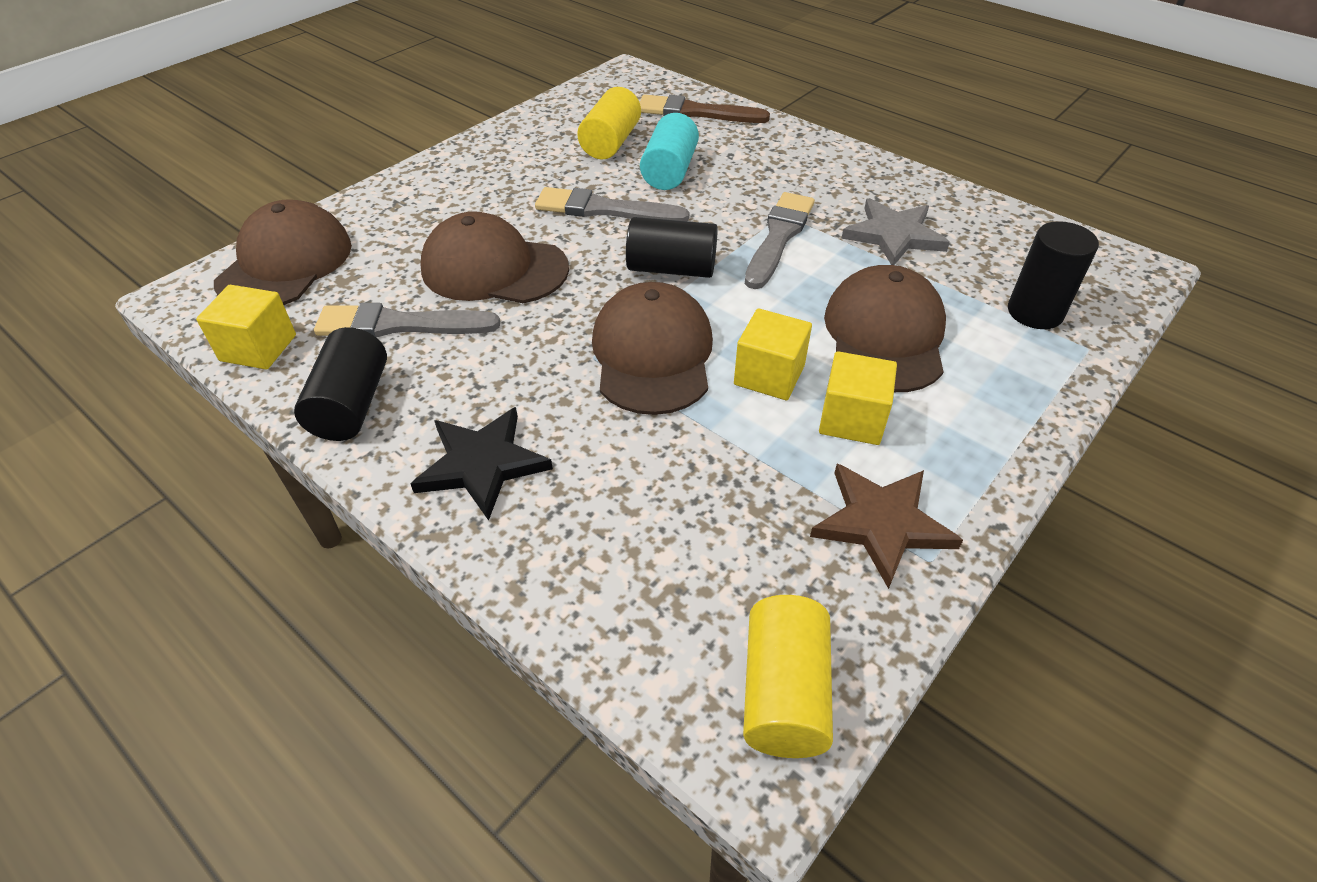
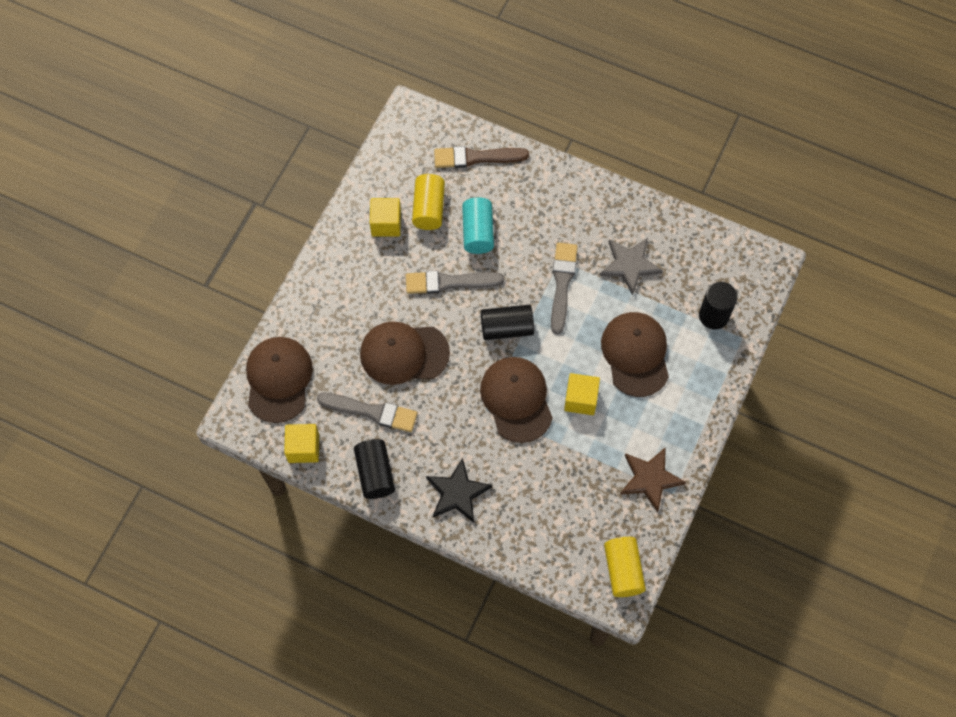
camera: 15 degrees left, 20 degrees up
(400, 325) = (371, 412): grey brush -> grey brush turned 150 degrees counterclockwise
(852, 419) = (627, 419): yellow cube -> yellow cube (386, 224)

